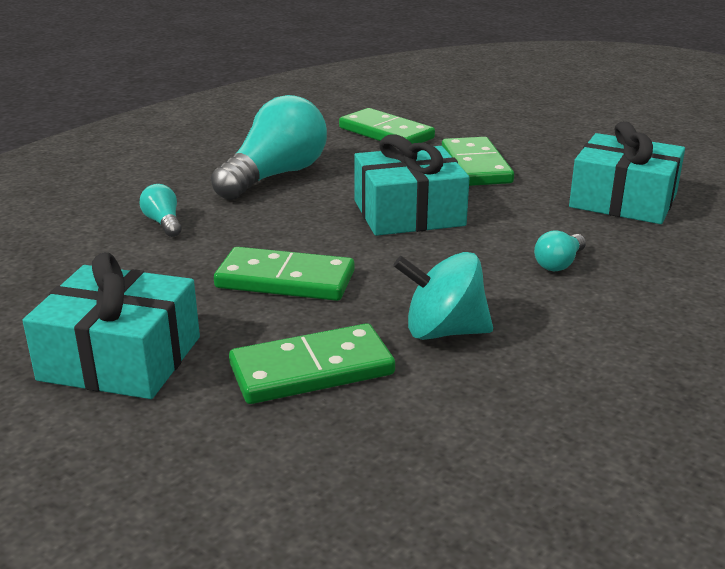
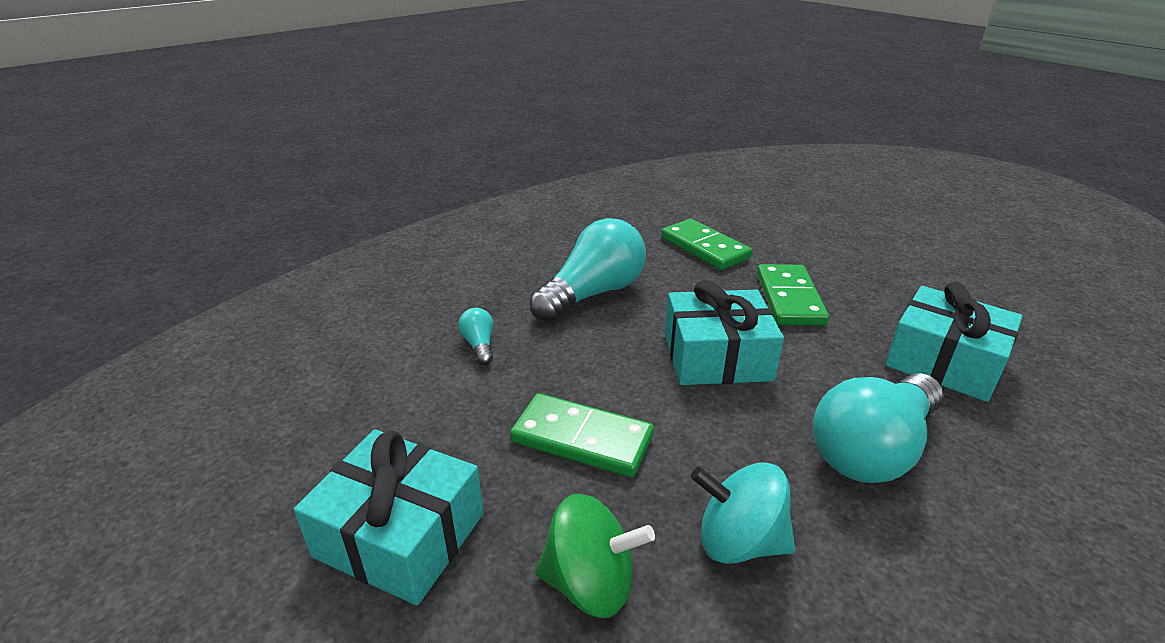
camera: 10 degrees right, 5 degrees up
(311, 369) = (590, 583): green domino -> green spinning top
(559, 263) = (872, 449): turquoise light bulb -> turquoise light bulb, size x2.29

